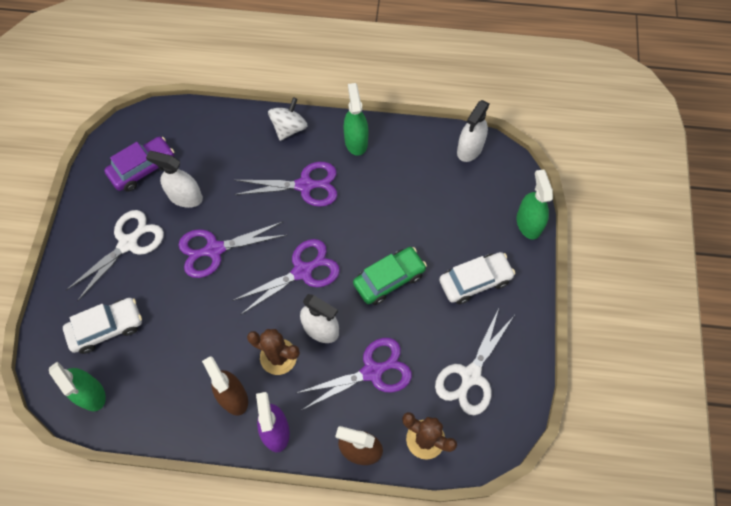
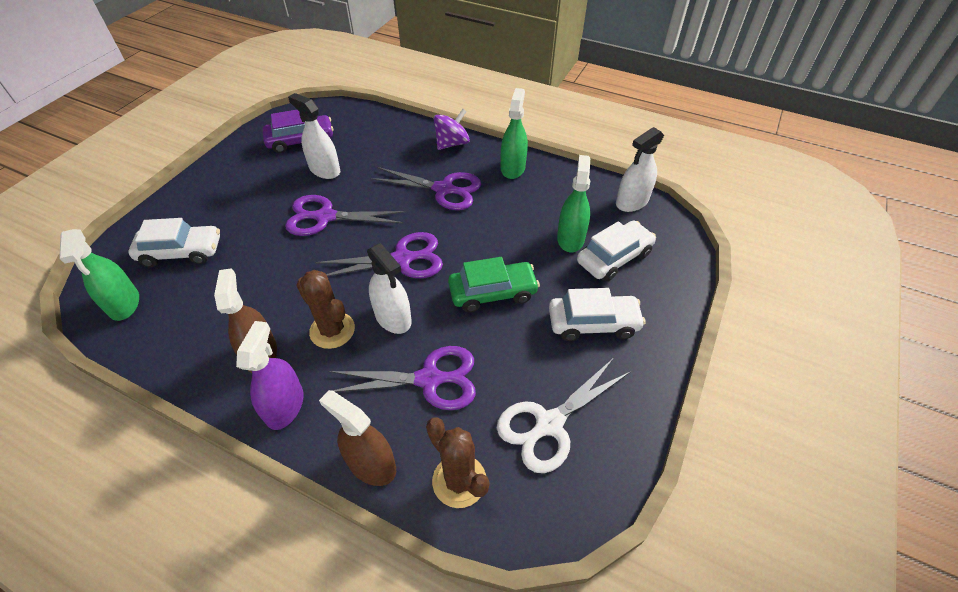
camera: 20 degrees right, 15 degrees down
(128, 243) = (249, 191): white scissors -> none
(289, 128) = (452, 143): white spinning top -> purple spinning top
(472, 213) = (614, 257): none -> white car
(528, 223) = (678, 285): green spray bottle -> green spray bottle (570, 238)

